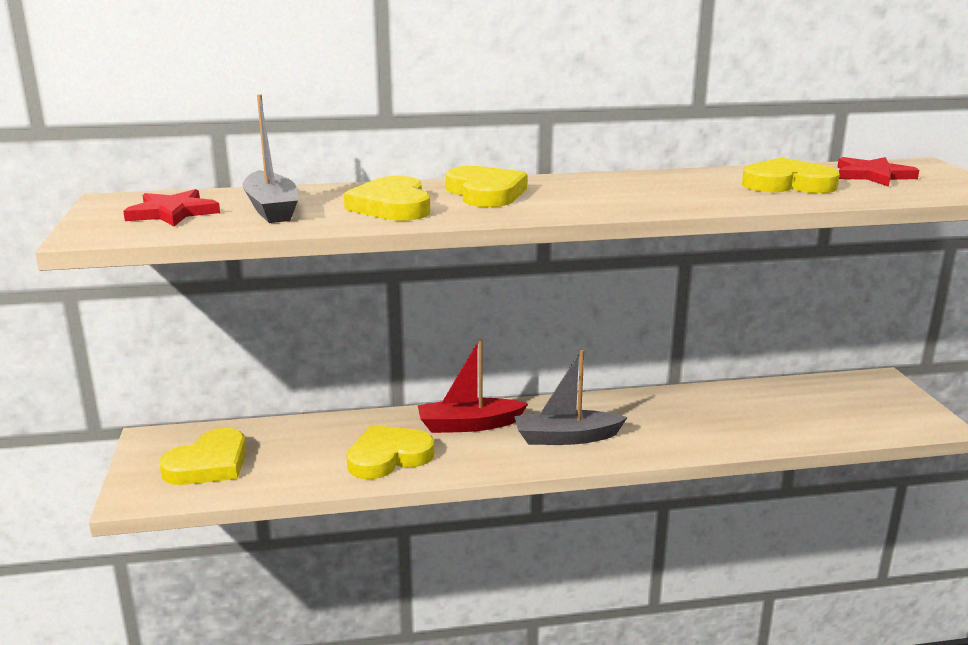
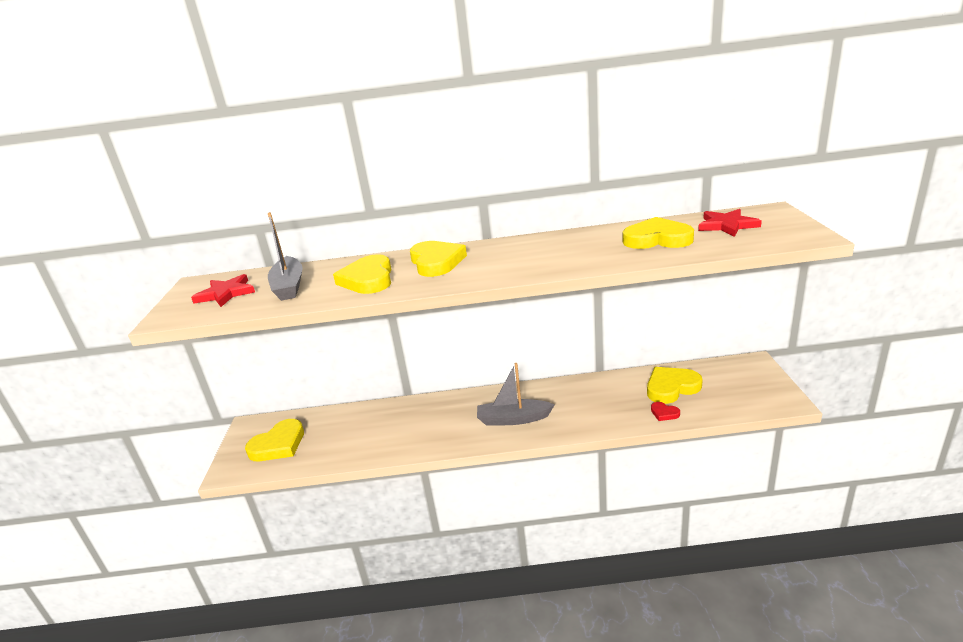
camera: 10 degrees right, 5 degrees up
(388, 457) = (392, 437): yellow heart -> yellow heart (671, 387)
(469, 425) = (450, 410): red boat -> none
(778, 434) = (664, 413): none -> red heart

